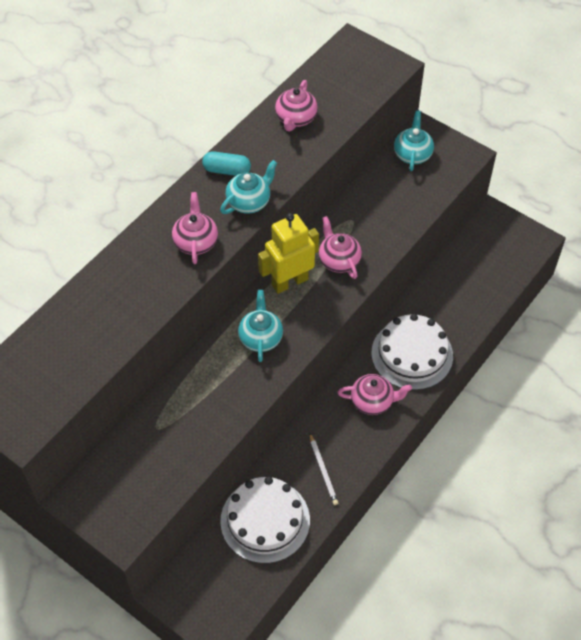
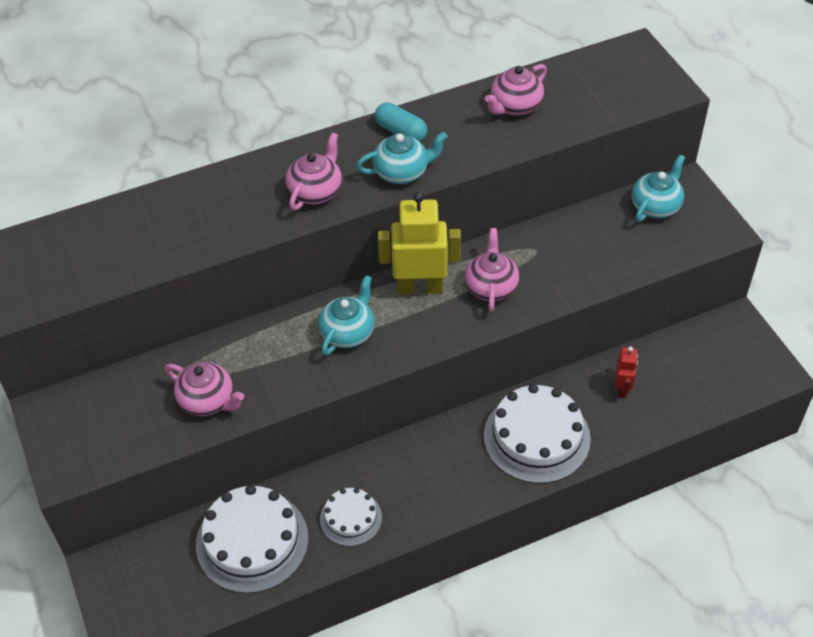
camera: 30 degrees right, 5 degrees down
(323, 470) = (351, 518): white pencil -> white cake
(372, 401) = (456, 469): pink teapot -> pink teapot (207, 401)
(446, 294) = (622, 388): none -> red robot

